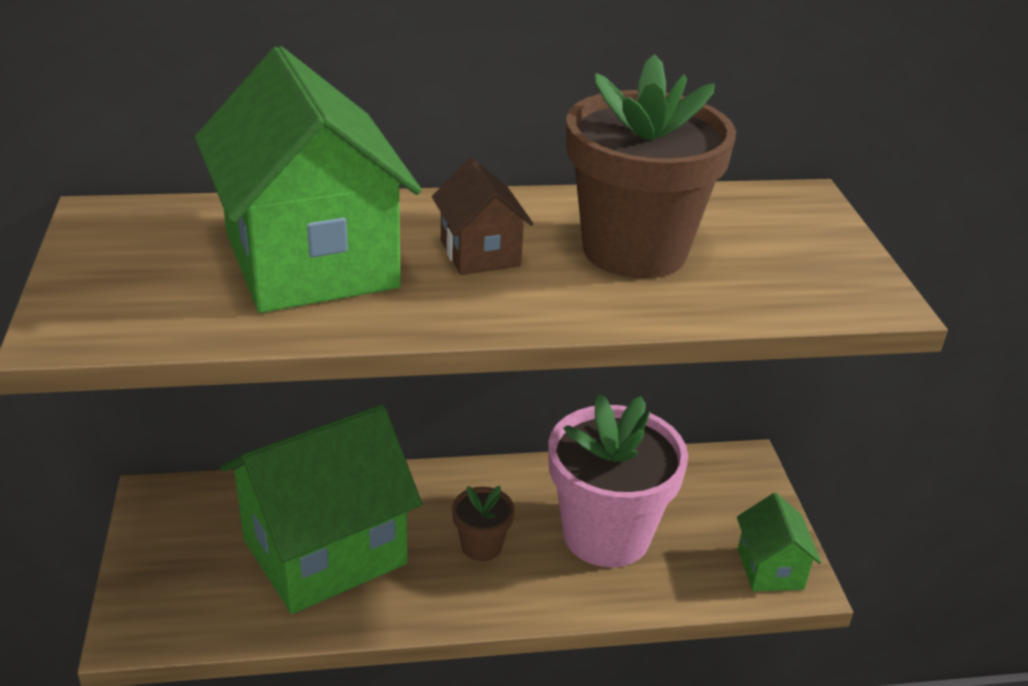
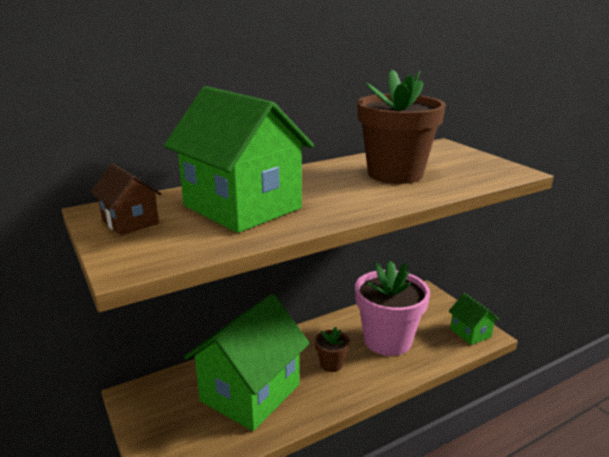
camera: 20 degrees left, 10 degrees down
(480, 253) = (325, 188): brown house -> brown house (130, 222)

